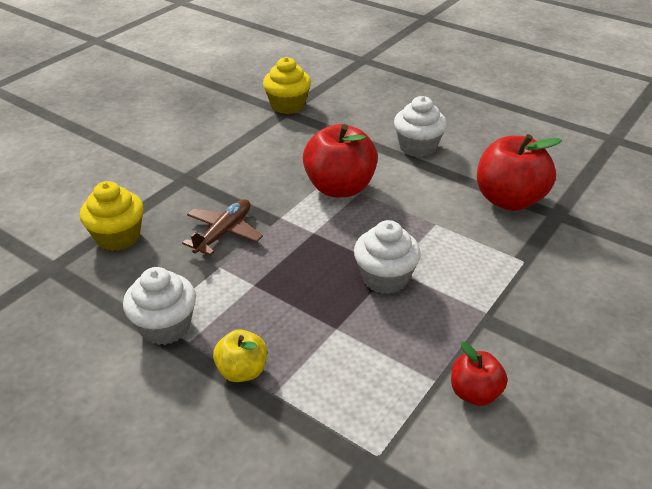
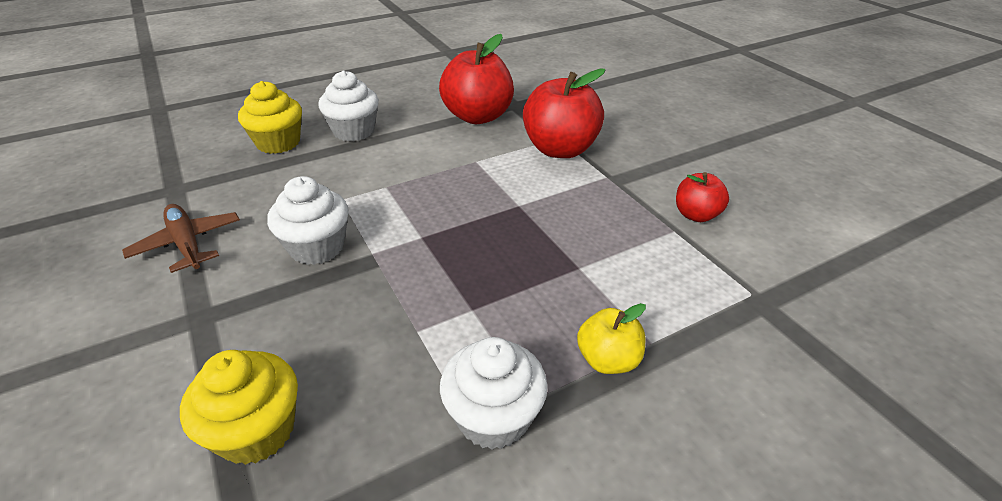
camera: 65 degrees left, 0 degrees up
(224, 232) = (356, 309): brown plane -> brown plane (187, 244)
(288, 105) = (165, 183): yellow cupcake -> yellow cupcake (278, 143)
(339, 188) = (365, 196): red apple -> red apple (560, 149)
(385, 278) = (528, 214): white cupcake -> white cupcake (317, 247)

